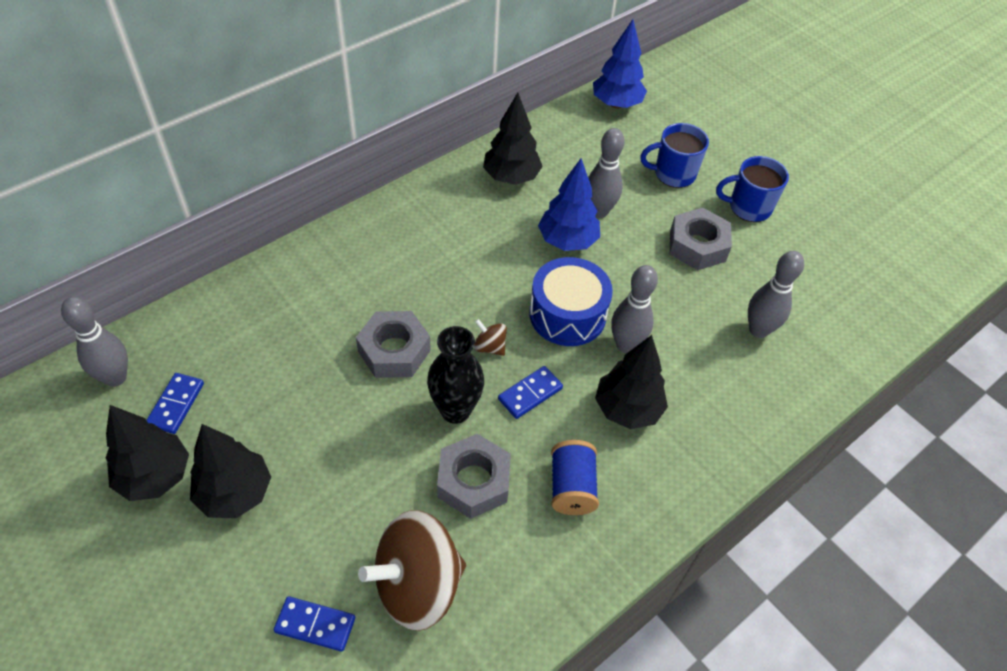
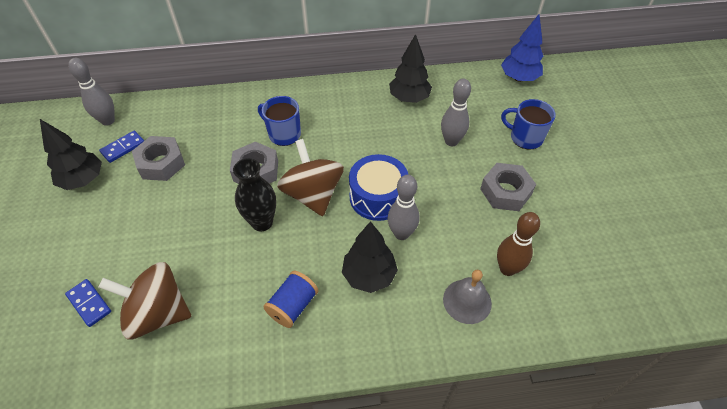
camera: 35 degrees right, 0 degrees up
(235, 493) = (111, 209): black tree -> none
(473, 481) = (238, 270): grey nut -> grey nut (161, 163)
(490, 347) = (313, 194): brown spinning top -> brown spinning top, size x2.36
(530, 394) = (314, 234): blue domino -> none
(567, 241) = (414, 151): blue tree -> none
(745, 384) = (467, 301): none -> grey bell
(748, 207) = (566, 182): blue mug -> blue mug (283, 134)
(758, 330) = (507, 269): grey bowling pin -> brown bowling pin

